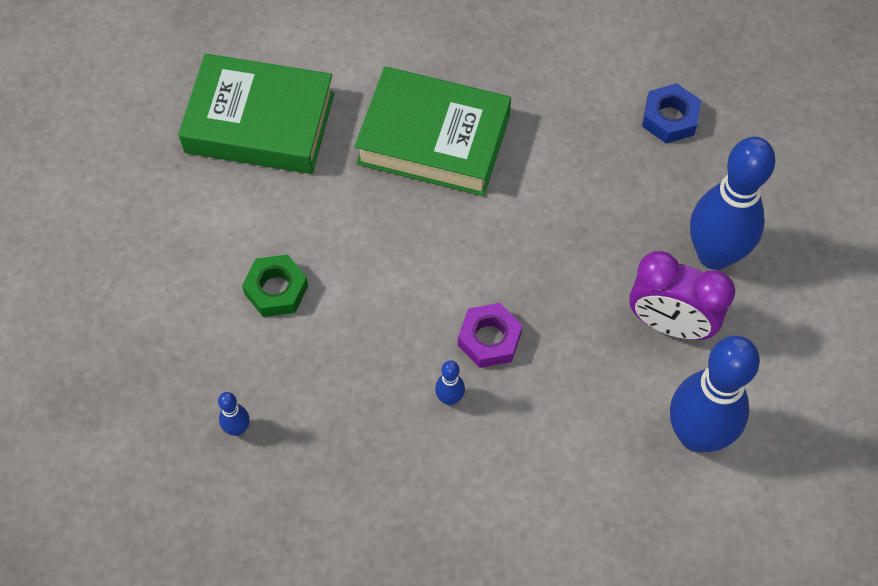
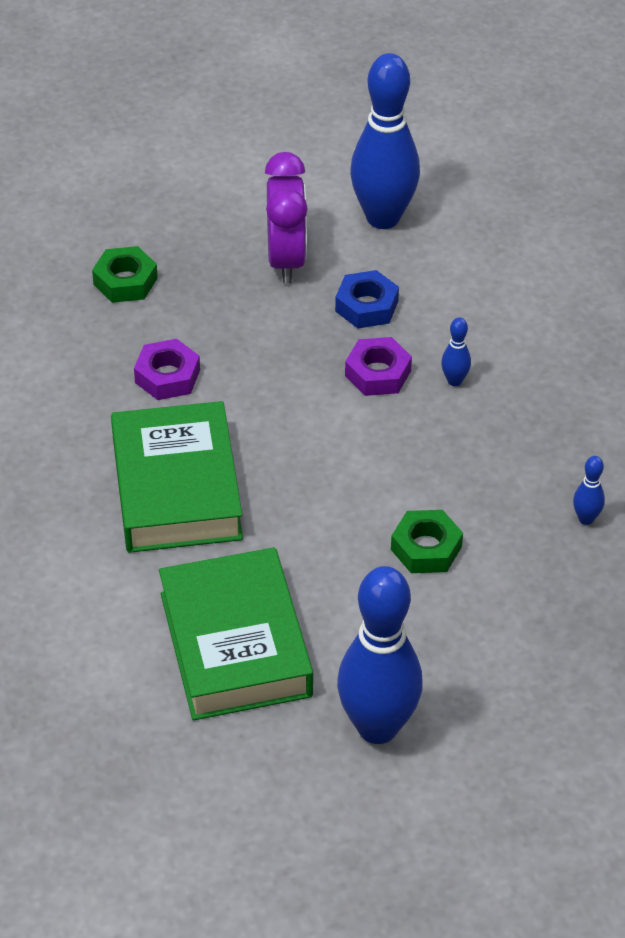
camera: 115 degrees left, 15 degrees down
(562, 176) = (167, 376): none -> purple nut
(669, 118) = (54, 318): blue nut -> blue nut (366, 306)
(695, 185) = (125, 281): none -> green nut
(714, 255) = (195, 250): blue bowling pin -> blue bowling pin (377, 727)

